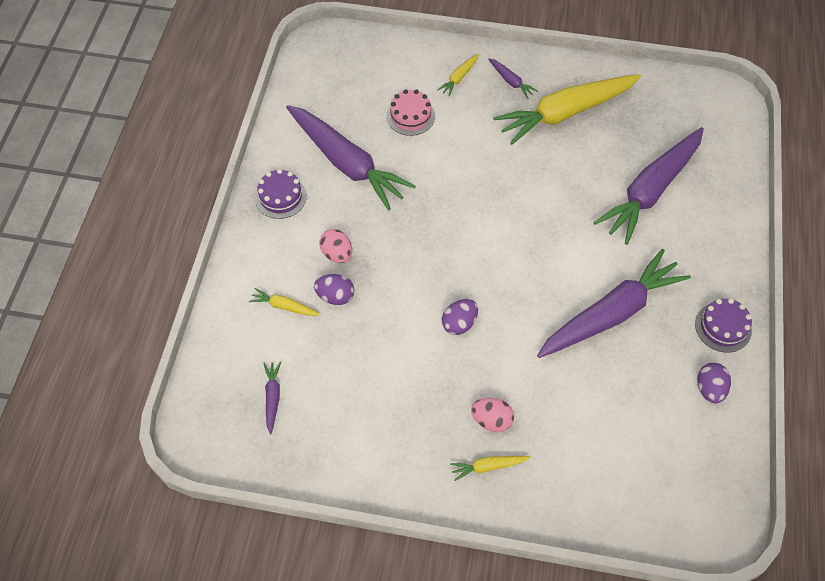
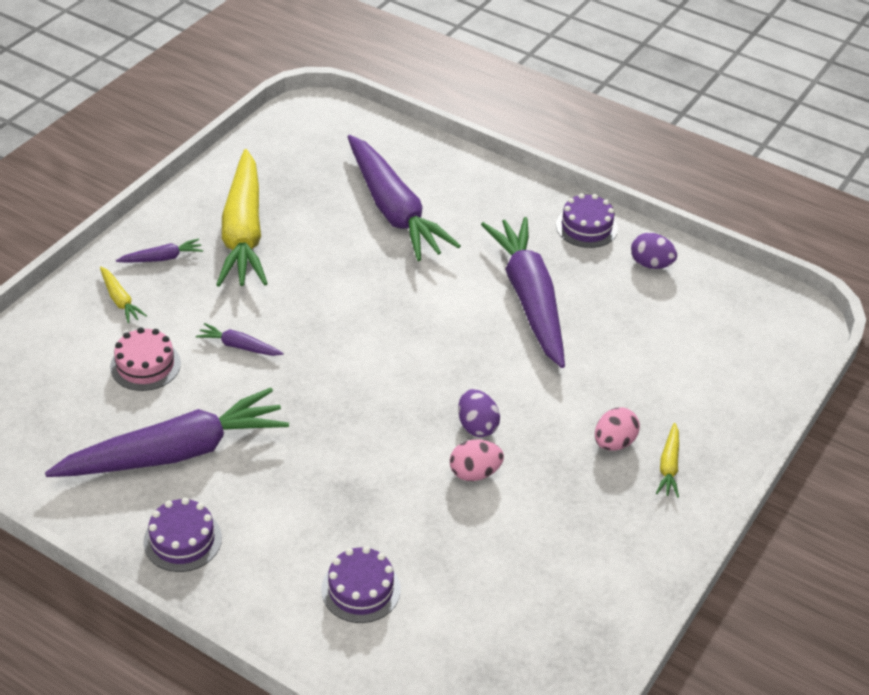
camera: 70 degrees left, 15 degrees down
(272, 398) = (490, 643): purple carrot -> purple carrot (239, 346)
(284, 306) = (361, 589): yellow carrot -> purple cake
(335, 296) = (375, 531): purple egg -> none
(337, 254) = (312, 508): pink egg -> pink egg (474, 473)

